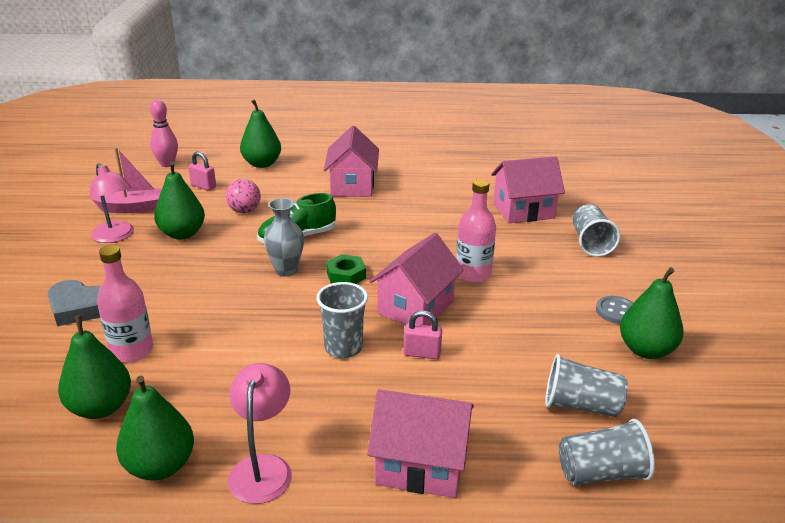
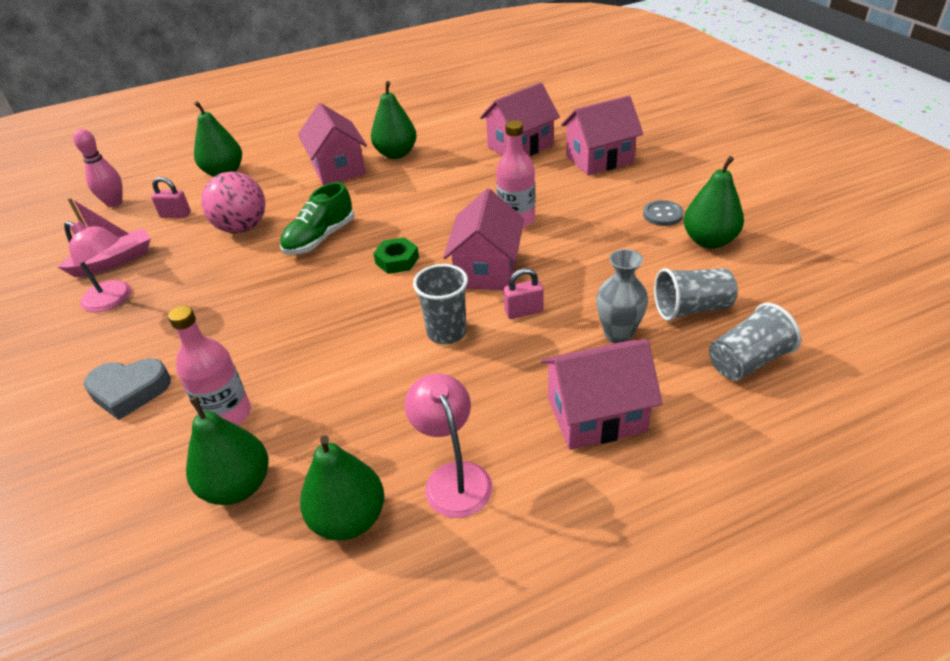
camera: 20 degrees left, 10 degrees up
(182, 234) = (190, 273): green pear -> green pear (396, 154)
(244, 211) = (242, 228): pink ball -> pink ball, size x1.56
(286, 270) = (332, 275): grey vase -> grey vase (618, 334)
(590, 243) = (599, 159): grey cup -> pink house

